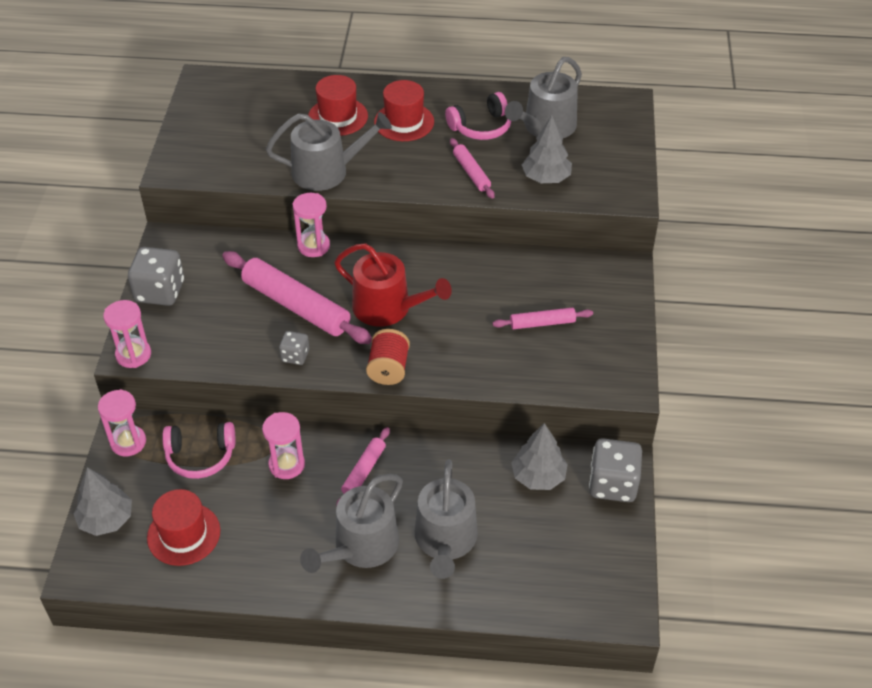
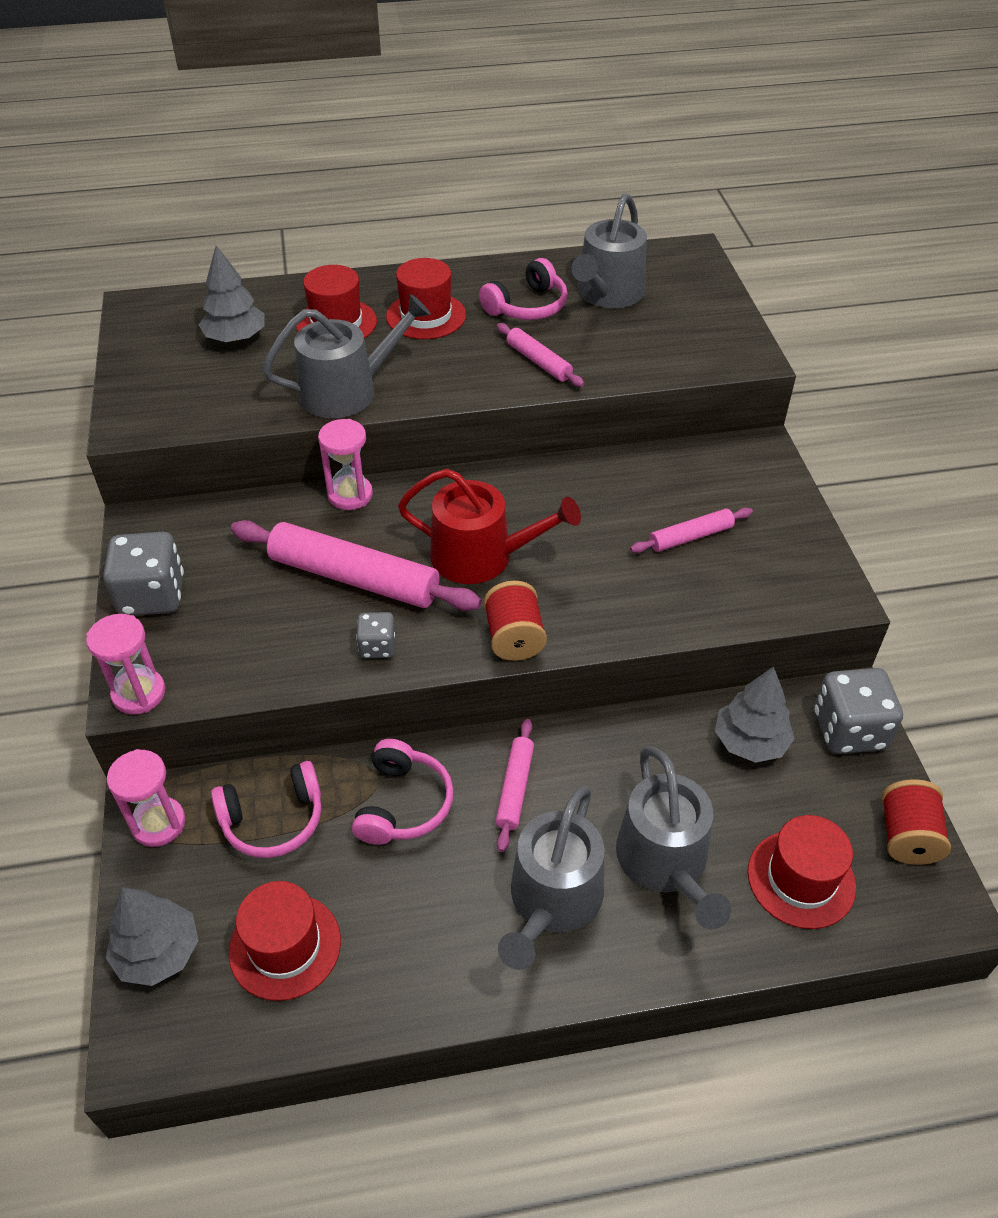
camera: 15 degrees left, 0 degrees up
(286, 465) = (403, 804): pink hourglass -> pink headphones
(532, 572) = (801, 879): none -> red hat
(546, 178) = (635, 352): grey tree -> grey tree (236, 338)
(619, 562) = (907, 836): none -> red spool

